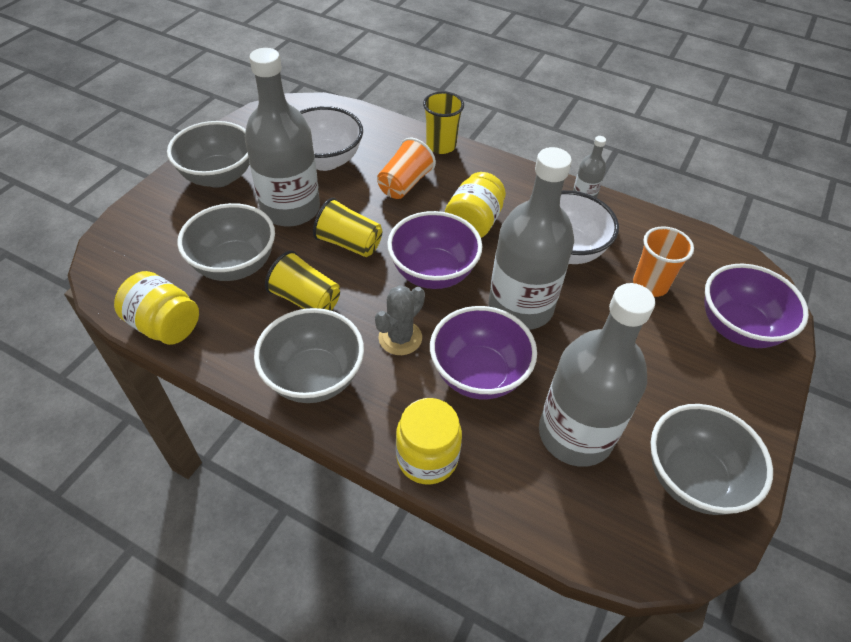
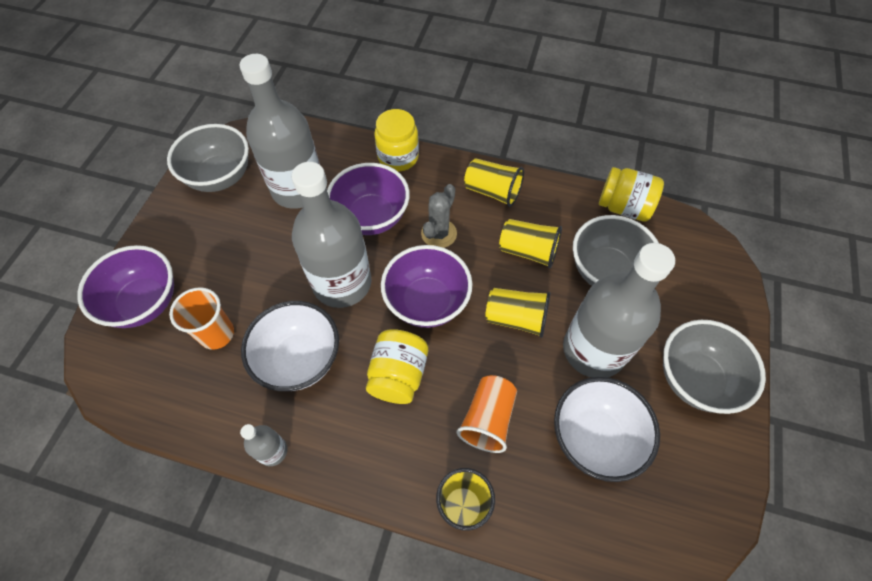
camera: 170 degrees right, 10 degrees up
(314, 377) = (492, 191): grey bowl -> yellow cup

